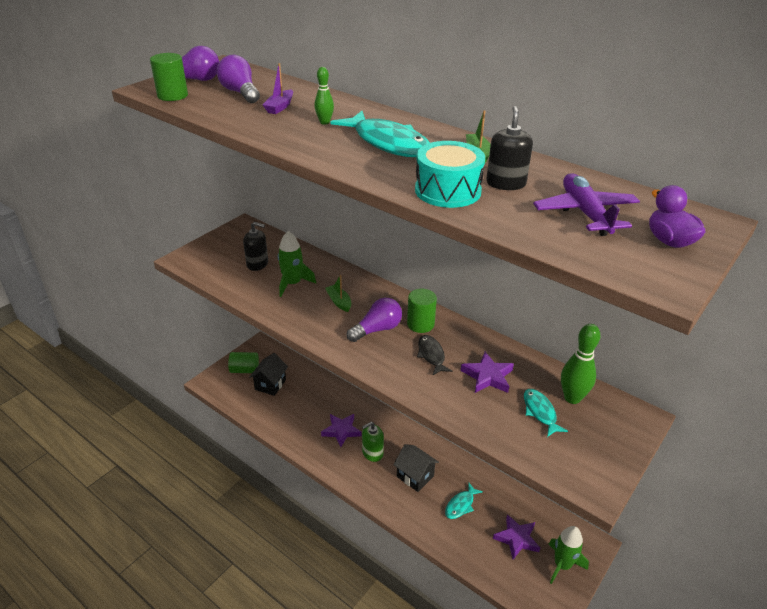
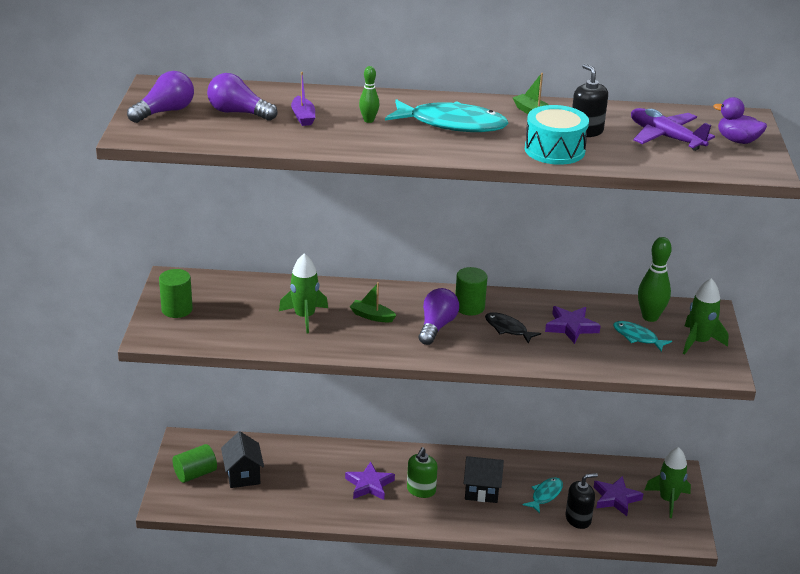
camera: 35 degrees left, 5 degrees down
(172, 95) = (176, 134): green cylinder -> green cylinder (177, 309)
(257, 264) = (242, 312): black soap dispenser -> black soap dispenser (578, 519)
(461, 505) = (545, 495): turquoise fish -> turquoise fish turned 150 degrees counterclockwise
(598, 443) = (698, 342): none -> green rocket

